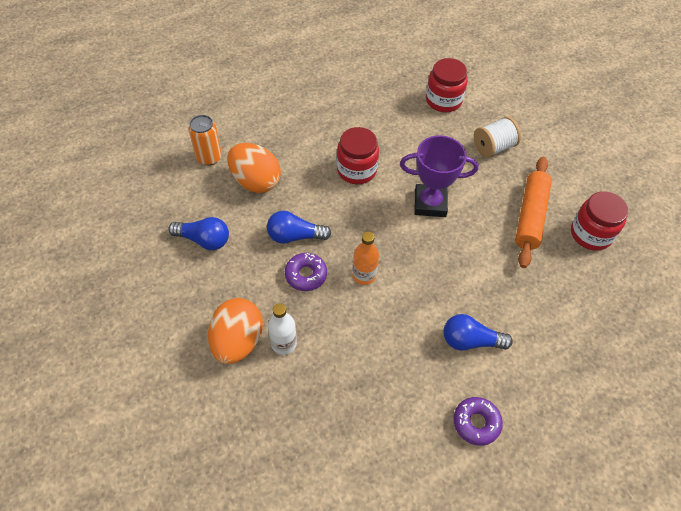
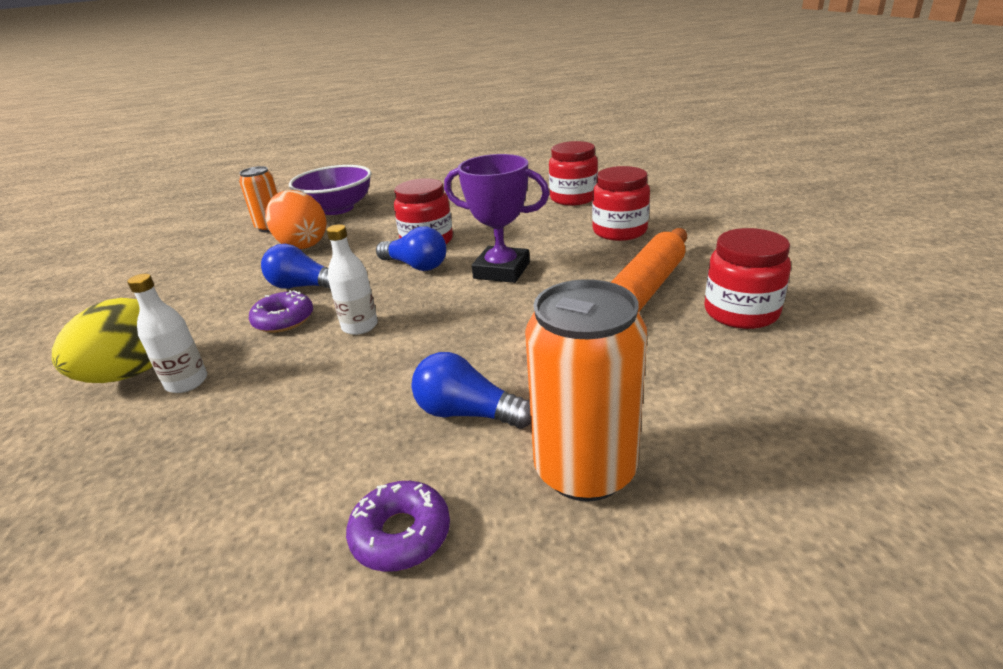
camera: 20 degrees right, 25 degrees down
(204, 240) = (197, 283): blue light bulb -> blue light bulb (416, 266)
(238, 341) = (131, 373): orange egg -> yellow egg
(251, 125) = (337, 209): none -> purple bowl
(364, 275) = (360, 326): orange bottle -> white bottle
(493, 147) = (619, 231): white spool -> red jar
(544, 369) = (585, 470): none -> orange can

